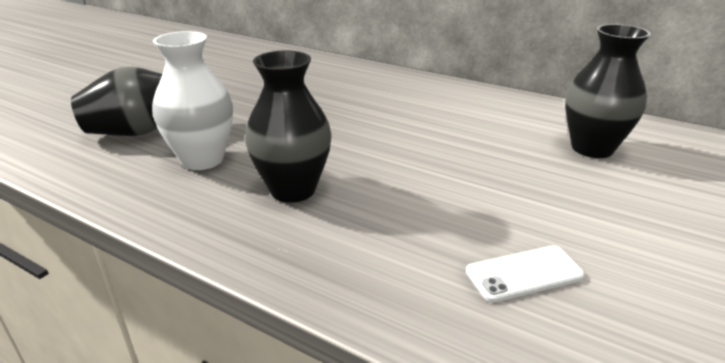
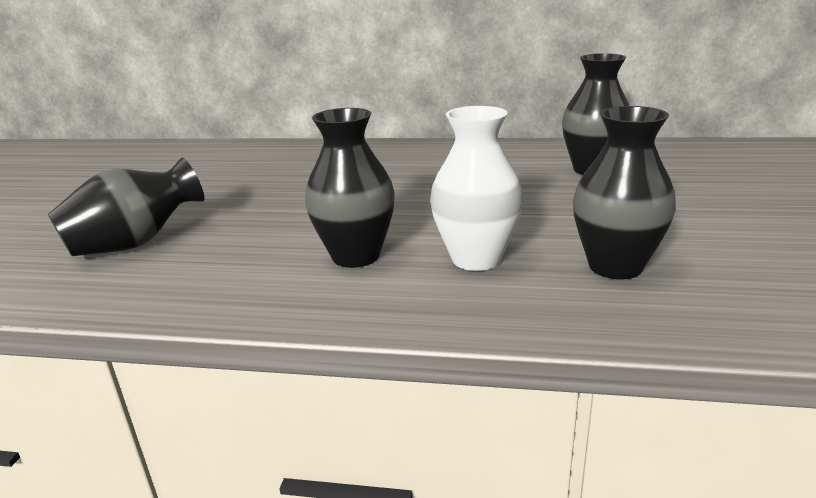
camera: 20 degrees left, 5 degrees down
(202, 159) = (233, 253): white vase -> white vase (476, 259)
(524, 273) = (615, 266): white phone -> black vase

